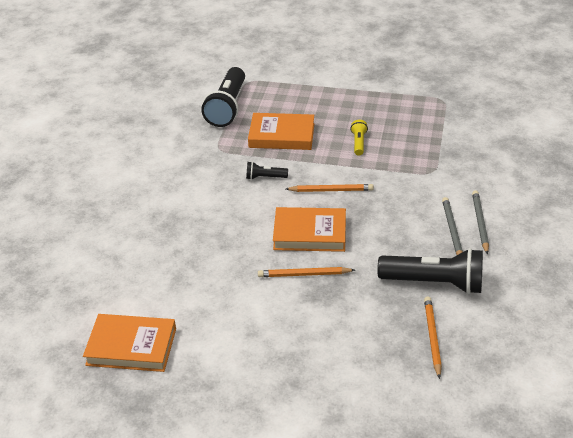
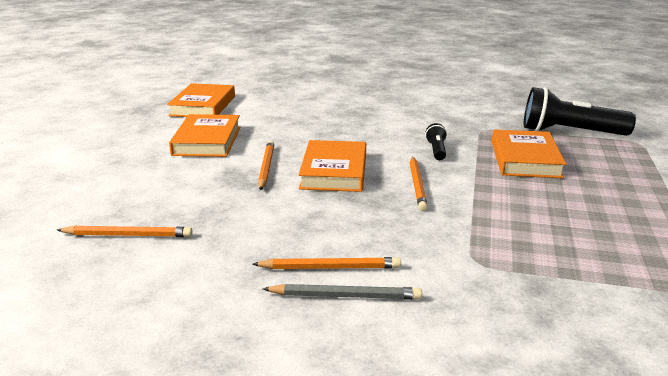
camera: 90 degrees right, 15 degrees down
(242, 324) = (207, 141): none -> orange book
(358, 143) = (531, 206): yellow flashlight -> none
(434, 283) = (222, 244): black flashlight -> none
(452, 230) = (330, 267): grey pencil -> orange pencil

